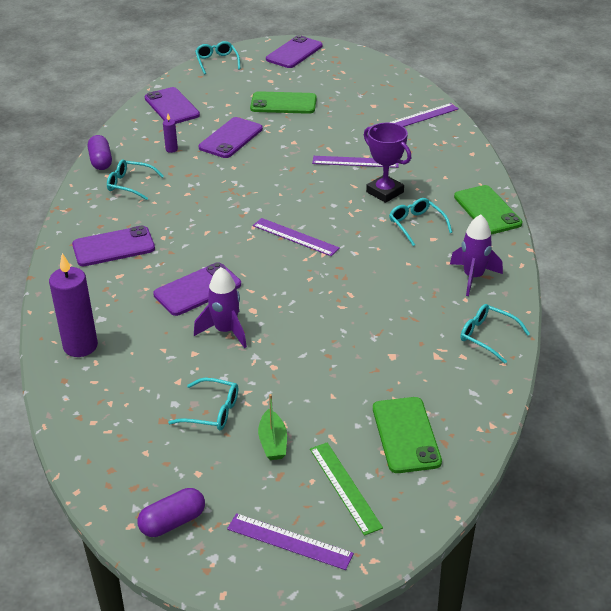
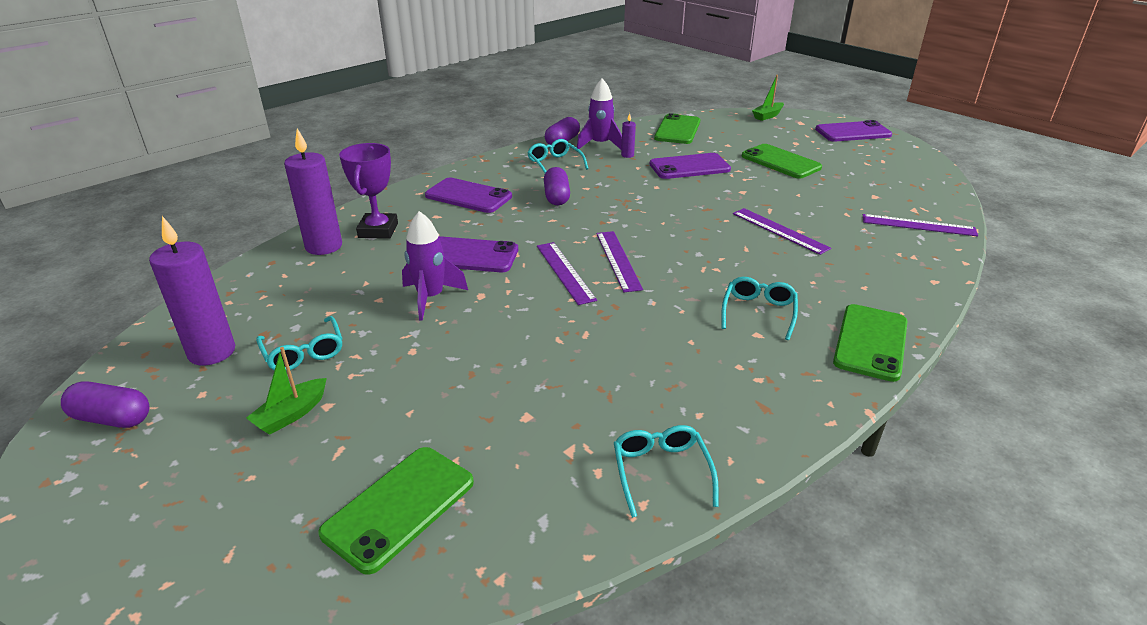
camera: 45 degrees right, 5 degrees down
(153, 452) = (212, 352): none -> purple candle
(171, 107) = (677, 130): purple phone -> green phone
(179, 212) = (556, 197): none -> purple capsule
(217, 62) = (767, 116): turquoise glasses -> green boat
(289, 541) = (129, 518): purple ruler -> purple ruler (565, 272)
(344, 487) = (258, 510): green ruler -> none
(385, 192) = (770, 268): purple trophy -> purple trophy (378, 230)
(473, 277) = (745, 398): purple rocket -> purple rocket (600, 145)

